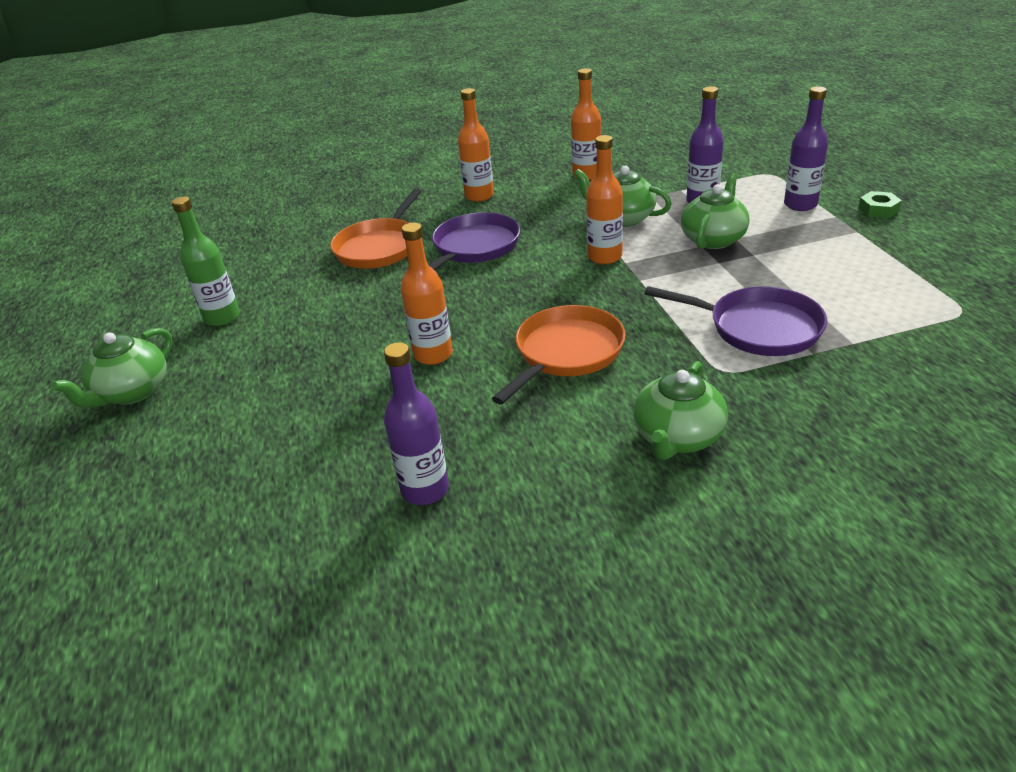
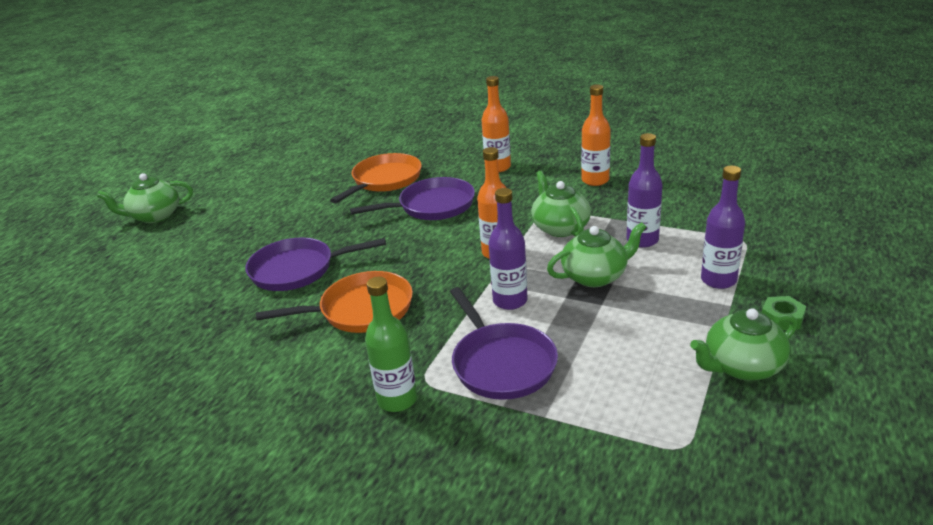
camera: 40 degrees right, 5 degrees down
(222, 318) = (248, 191): green bottle -> green bottle (397, 400)
(379, 247) = (384, 180): orange pan -> orange pan turned 150 degrees clockwise
(425, 490) = (168, 350): purple bottle -> purple bottle (510, 301)
(433, 354) = (297, 269): orange bottle -> purple pan
(677, 437) = (322, 407): green teapot -> green teapot (742, 366)

